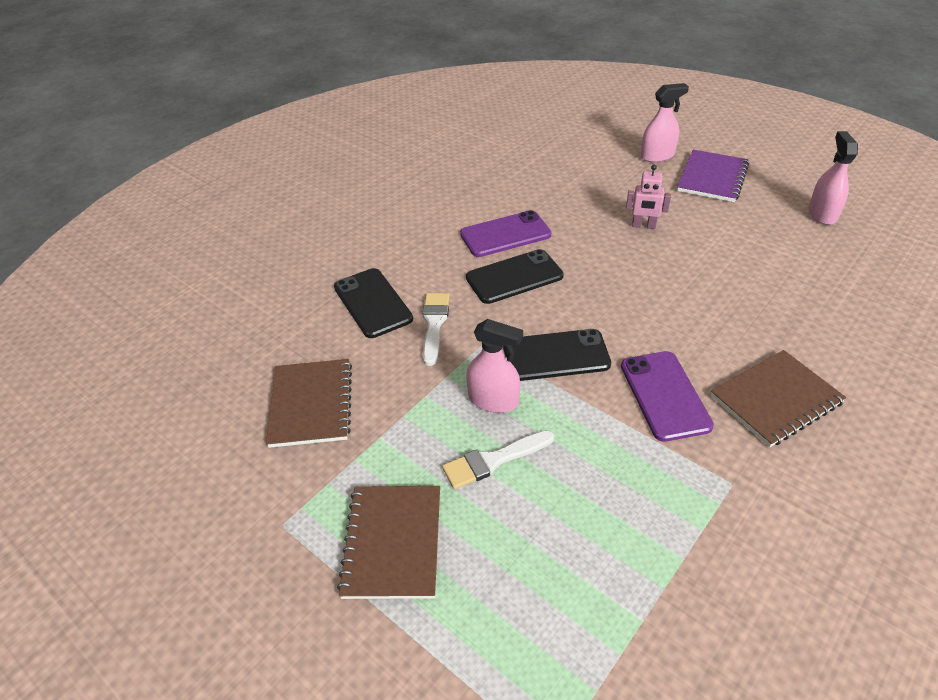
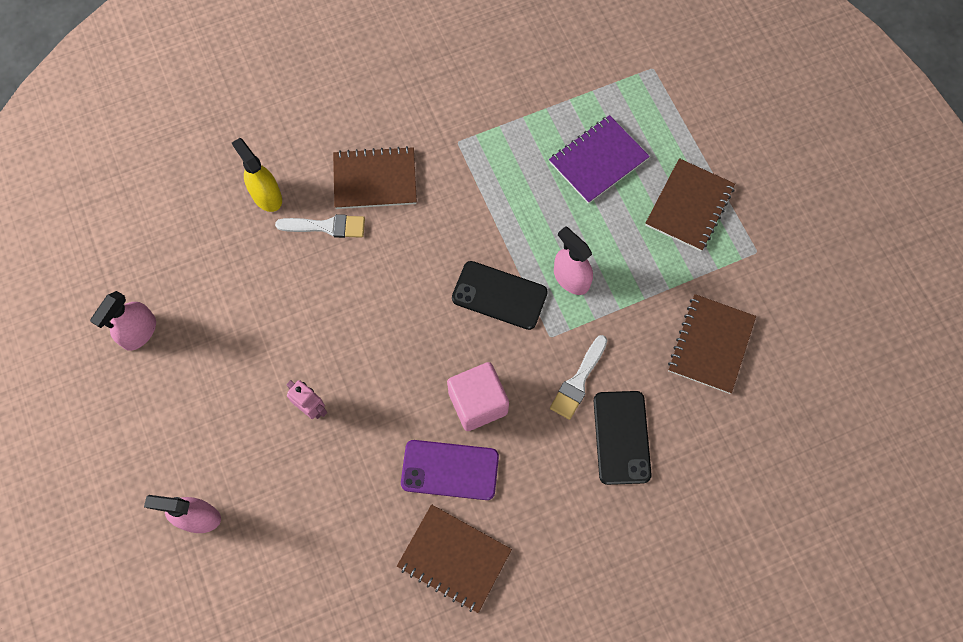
camera: 155 degrees left, 25 degrees up
(466, 198) = (454, 558): none -> brown notebook
(493, 460) = (597, 230): white brush -> white brush (326, 226)
(514, 277) = (478, 403): black phone -> pink cube
(664, 395) = (447, 220): purple phone -> none
(712, 178) = (180, 444): purple notebook -> purple notebook (598, 160)
(857, 338) = (266, 196): none -> yellow spray bottle

